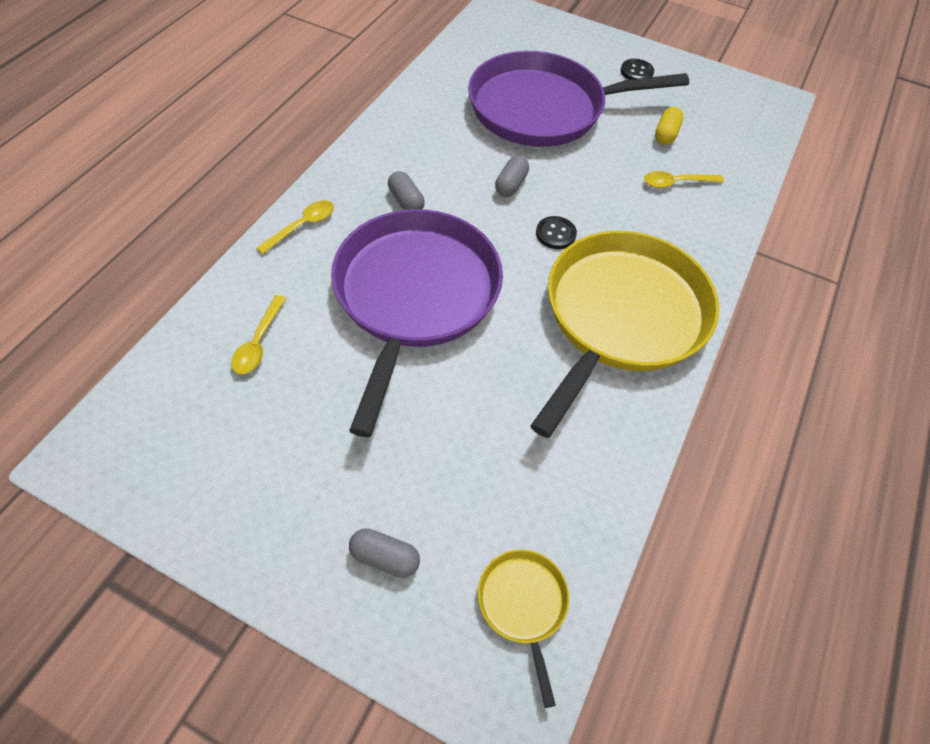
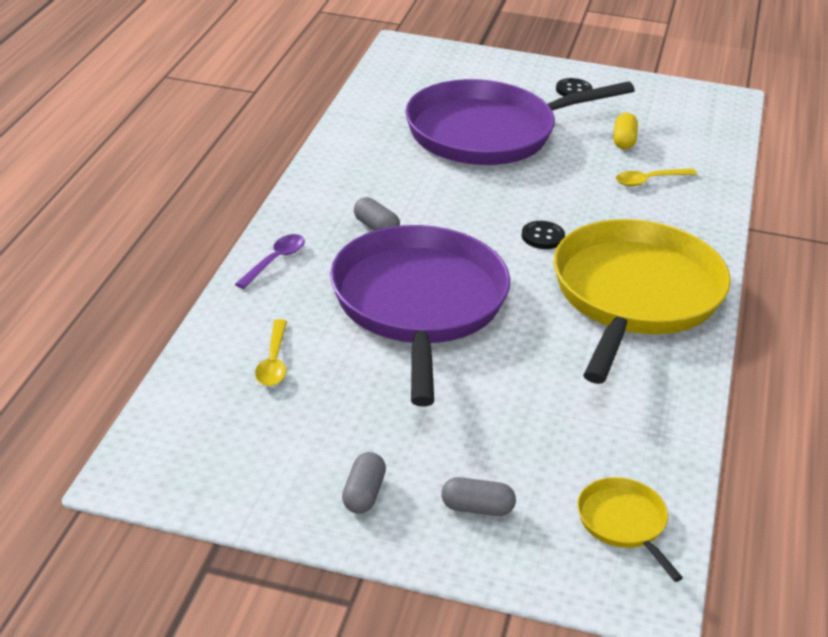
camera: 10 degrees left, 20 degrees down
(302, 226) = (275, 261): yellow spoon -> purple spoon
(511, 185) = (480, 201): grey capsule -> grey capsule (363, 494)

